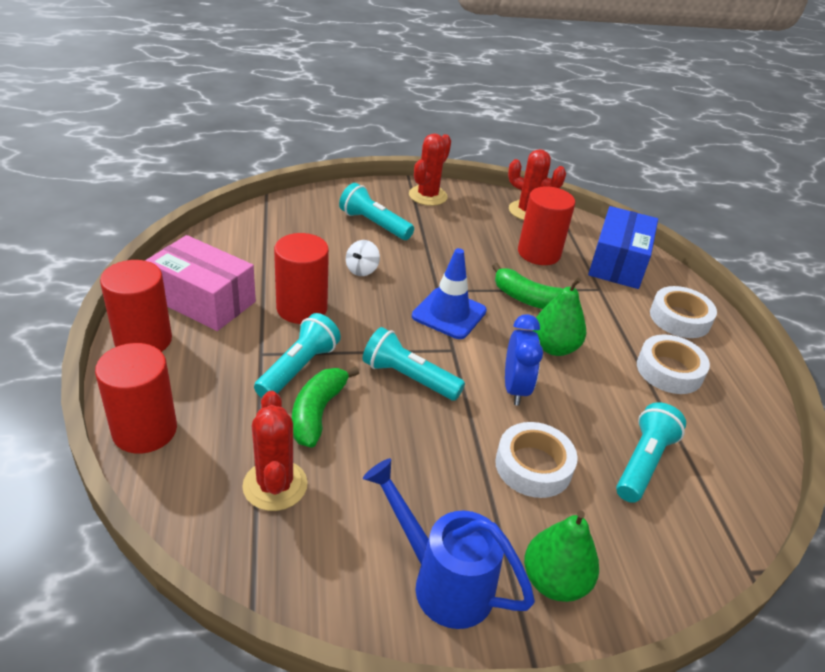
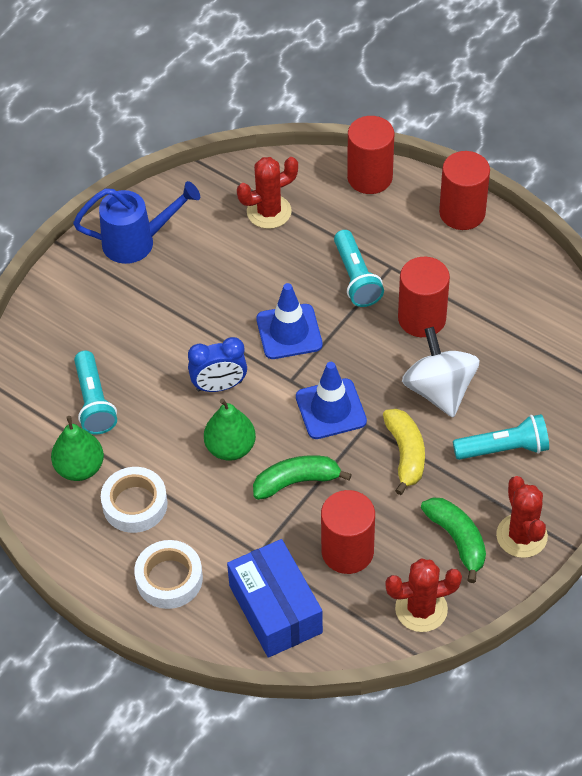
camera: 140 degrees right, 15 degrees up
(203, 300) = (483, 266): pink box -> none
(275, 485) = (269, 212): red cactus -> red cactus turned 60 degrees counterclockwise
(318, 413) = (305, 263): green banana -> green banana (457, 540)
(362, 270) = (439, 390): white spinning top -> white spinning top, size x2.06
(408, 378) = (289, 332): turquoise flashlight -> blue traffic cone
(436, 261) = (405, 454): none -> yellow banana
(515, 388) = (219, 386): blue clock -> blue clock turned 60 degrees counterclockwise
(533, 466) = (154, 341): white tape -> none
(554, 581) = (85, 287): green pear -> green pear (80, 468)

